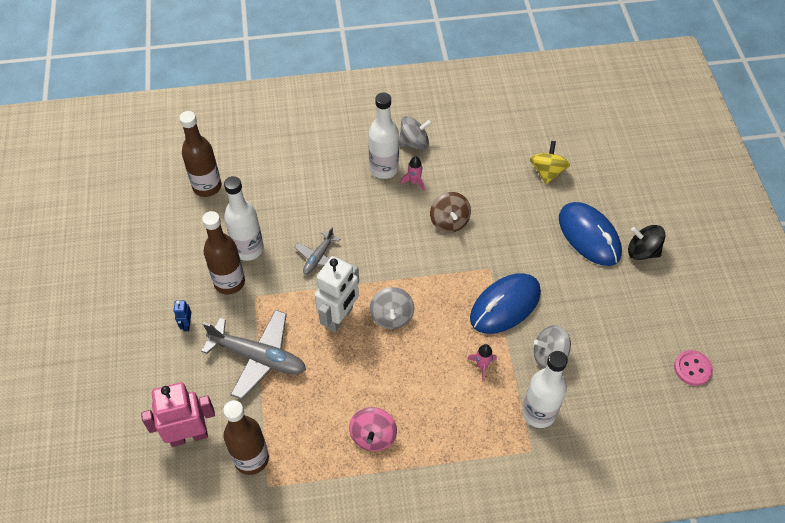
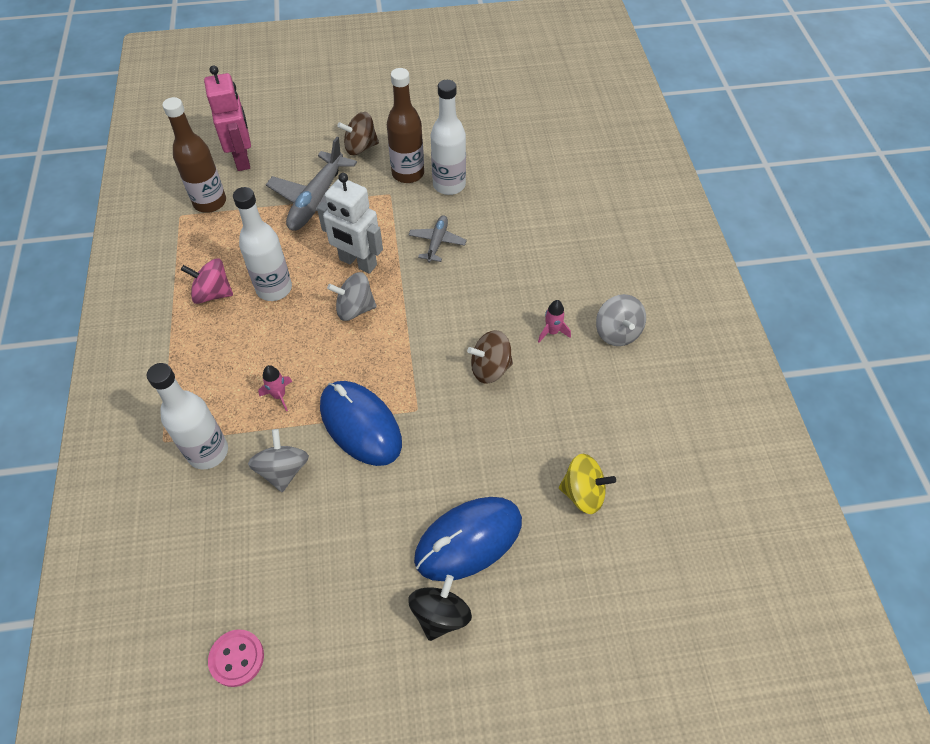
camera: 90 degrees right, 0 degrees up
(186, 324) = (360, 147): blue robot -> brown spinning top
(207, 186) = (531, 148): brown bottle -> none
(318, 257) = (437, 242): grey plane -> grey plane turned 75 degrees clockwise
(384, 169) = (570, 300): white bottle -> white bottle (274, 288)

